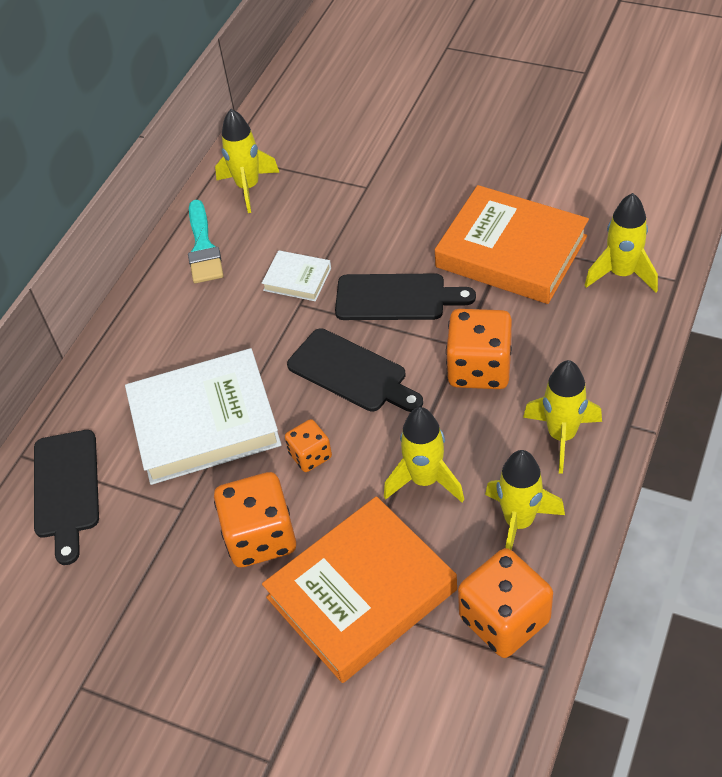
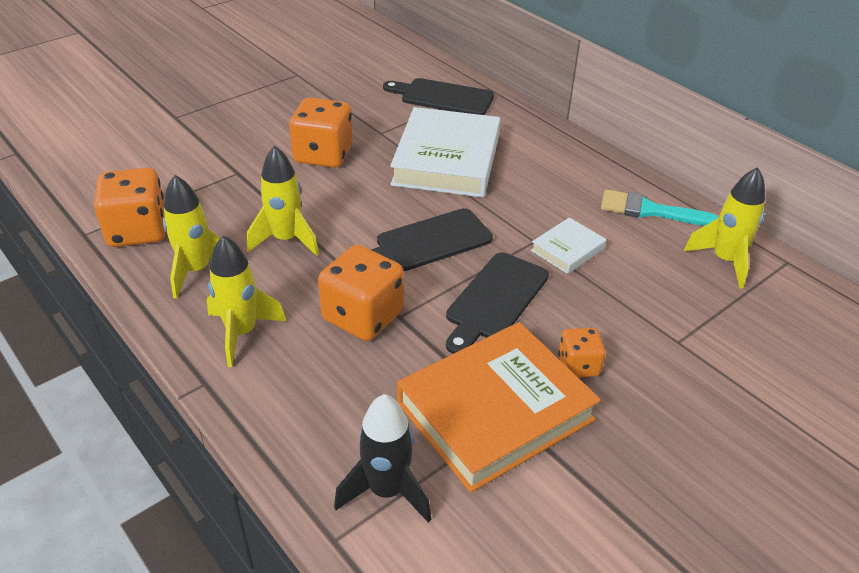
camera: 110 degrees right, 10 degrees down
(310, 455) = (367, 195): orange dice -> orange dice (578, 365)
(361, 593) = (233, 180): orange book -> none
(621, 274) = (386, 491): yellow rocket -> black rocket

